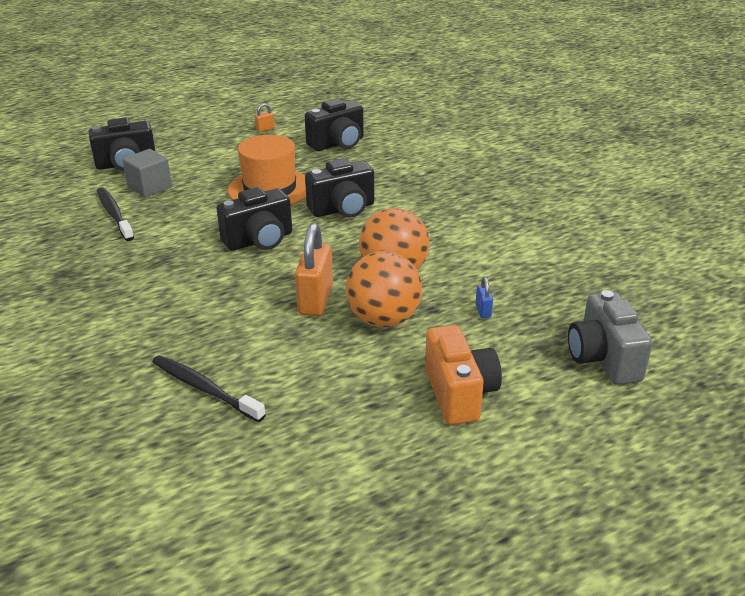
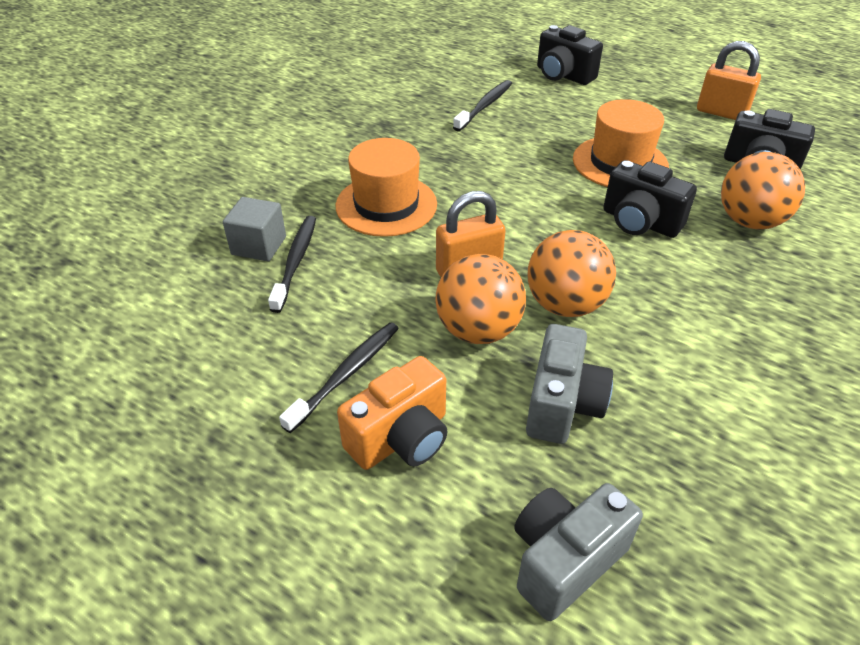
camera: 60 degrees right, 10 degrees up
(150, 187) = (543, 102): grey cube -> grey cube (259, 245)
(186, 312) = (386, 205): none -> orange hat
(259, 240) = (528, 195): black camera -> none
(265, 129) = (721, 112): orange padlock -> orange padlock, size x2.26
(373, 401) = (346, 375): none -> black toothbrush
(386, 172) = (749, 221): none -> orange ball
(483, 311) = (562, 404): blue padlock -> grey camera

